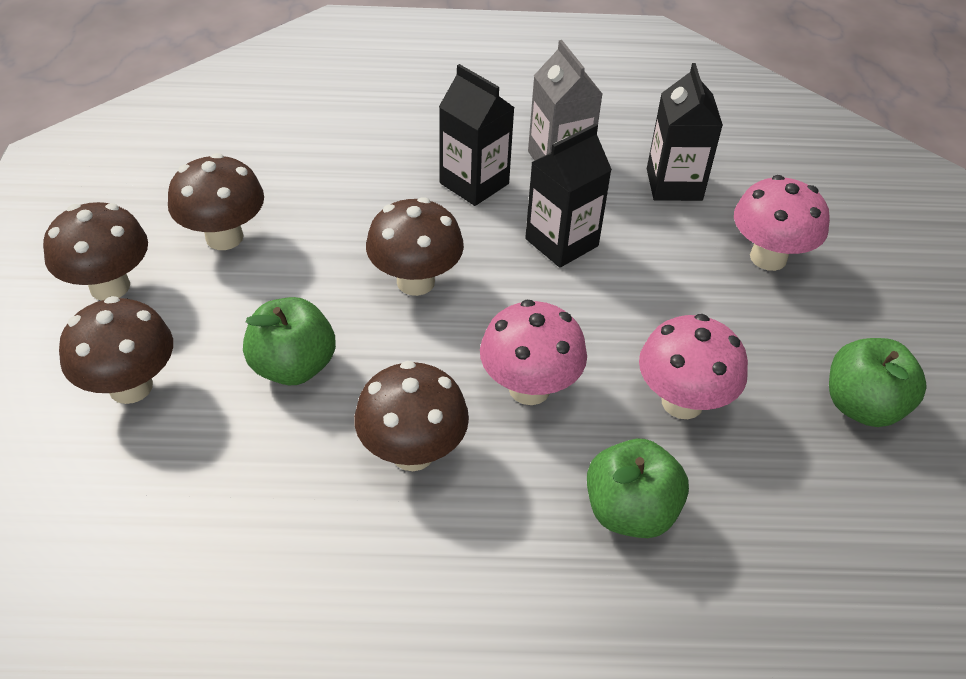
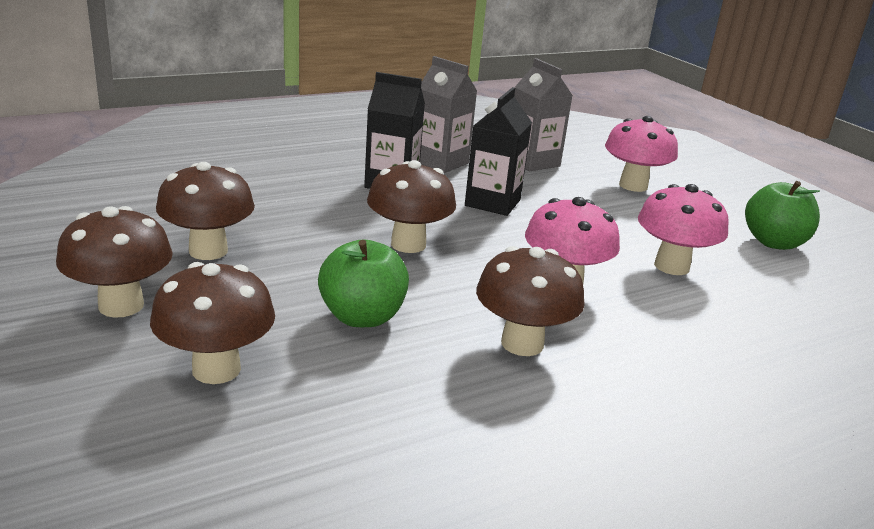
camera: 30 degrees left, 20 degrees down
(630, 512) = (712, 333): green apple -> none
(674, 184) = (532, 162): black carton -> grey carton

